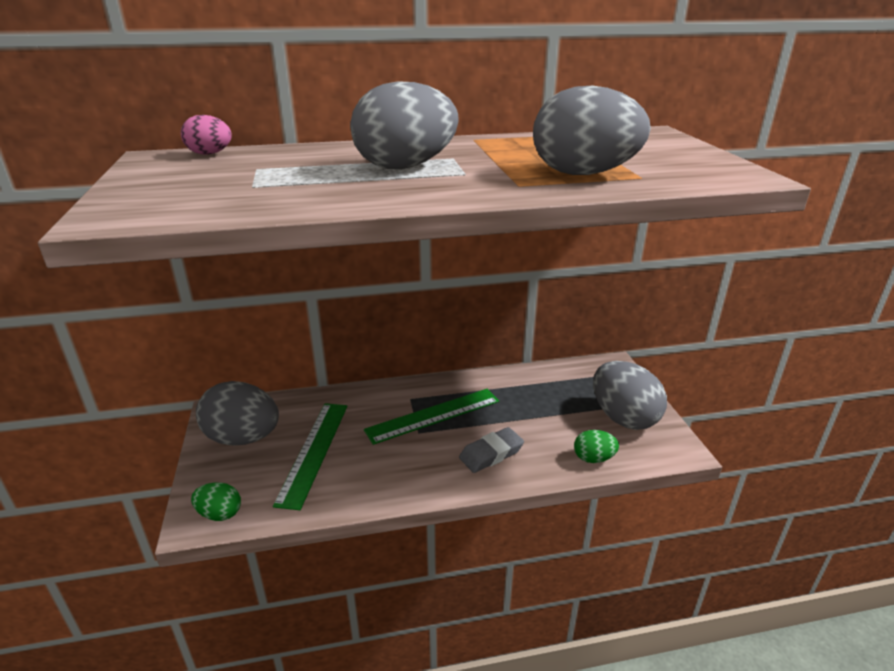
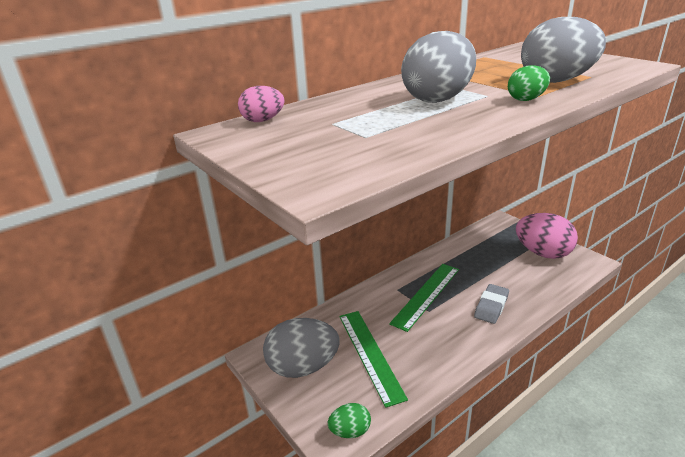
camera: 25 degrees left, 0 degrees up
(593, 458) = (553, 285): green egg -> green egg (526, 99)
(623, 418) = (542, 253): grey egg -> pink egg

